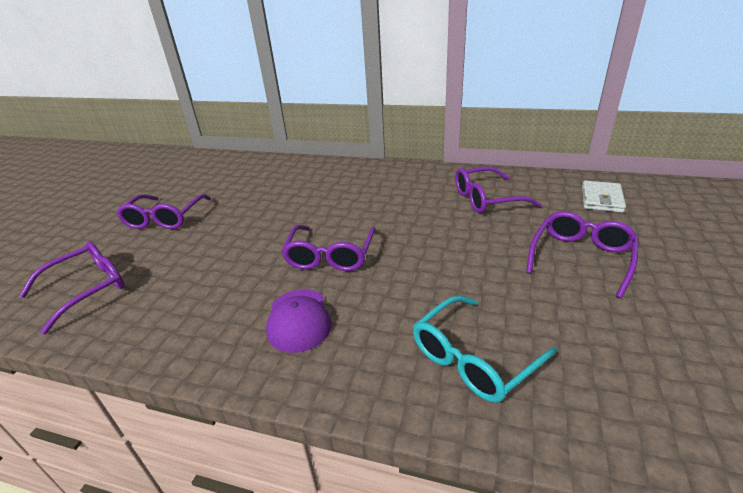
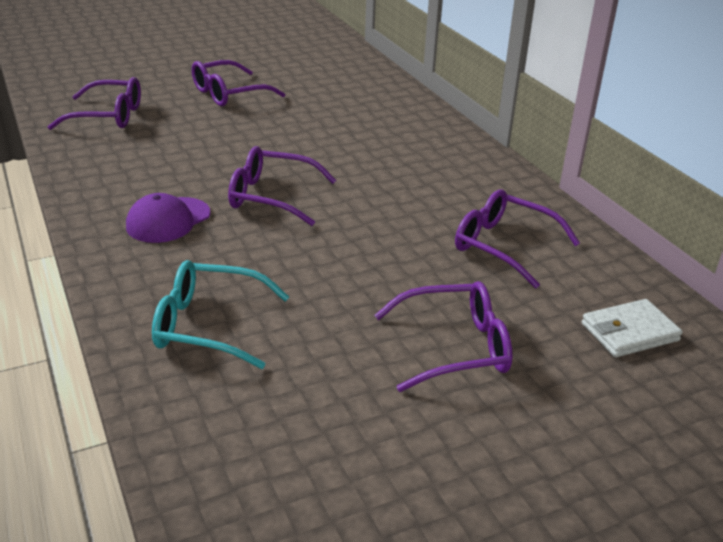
camera: 45 degrees right, 0 degrees up
(330, 256) = (271, 196): purple glasses -> purple glasses turned 45 degrees clockwise

